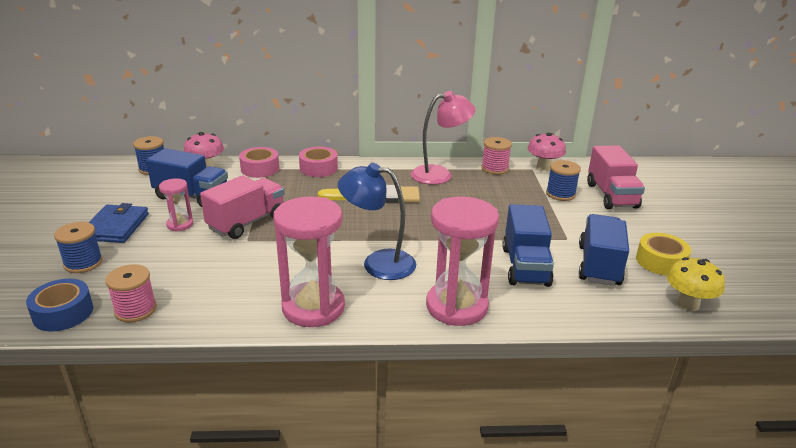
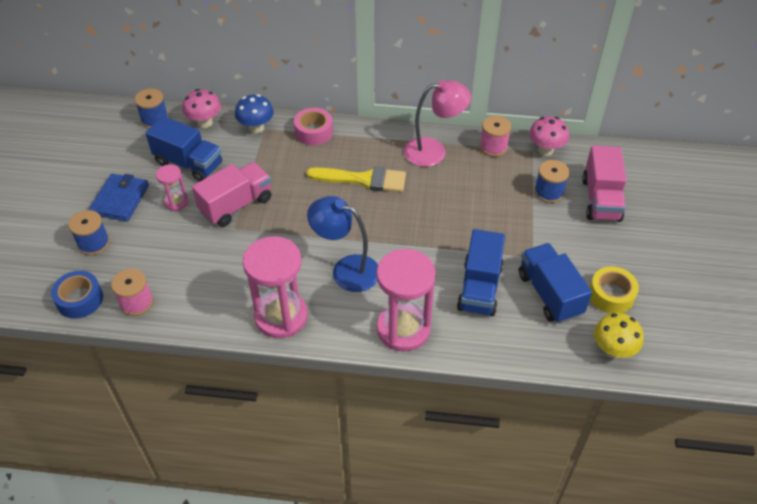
camera: 10 degrees right, 20 degrees up
(260, 169) = (256, 128): pink tape -> blue mushroom
(599, 265) = (549, 294): blue truck -> blue truck turned 45 degrees counterclockwise

